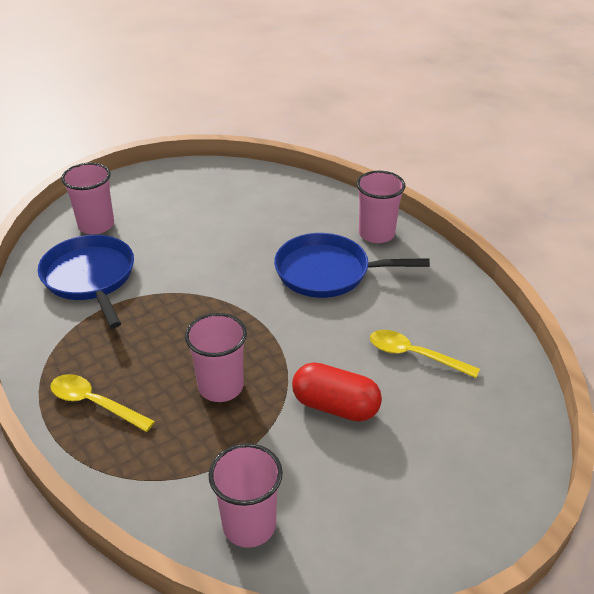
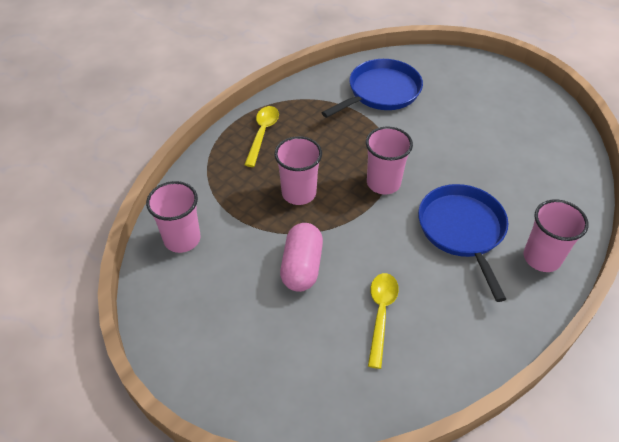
camera: 75 degrees right, 10 degrees up
(96, 225) = (441, 75): pink cup -> pink cup (383, 183)
(335, 406) = (302, 267): red capsule -> pink capsule

